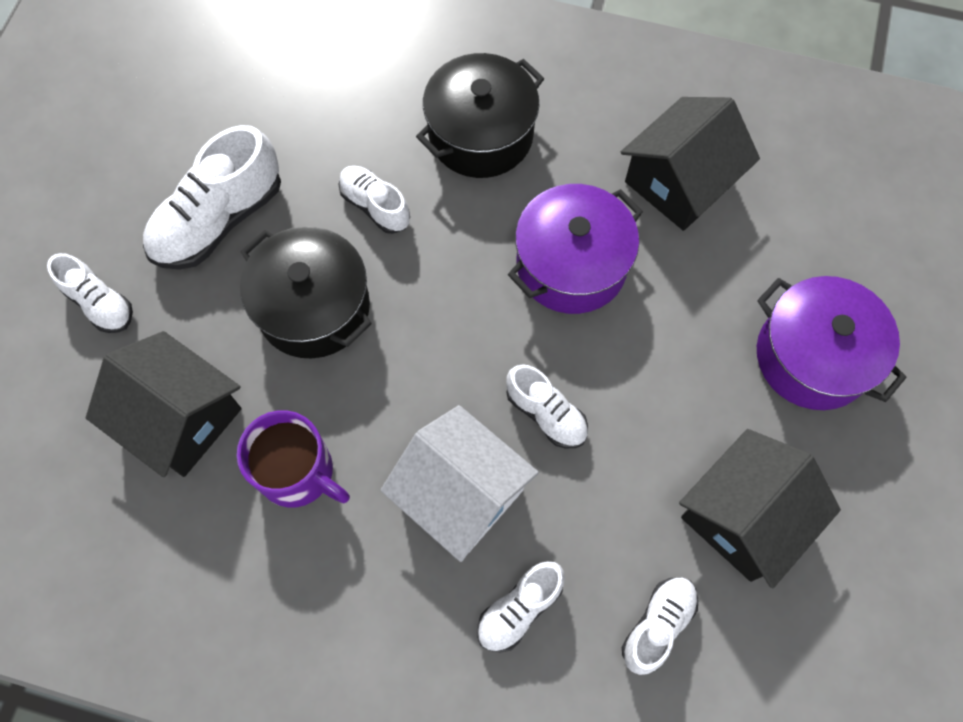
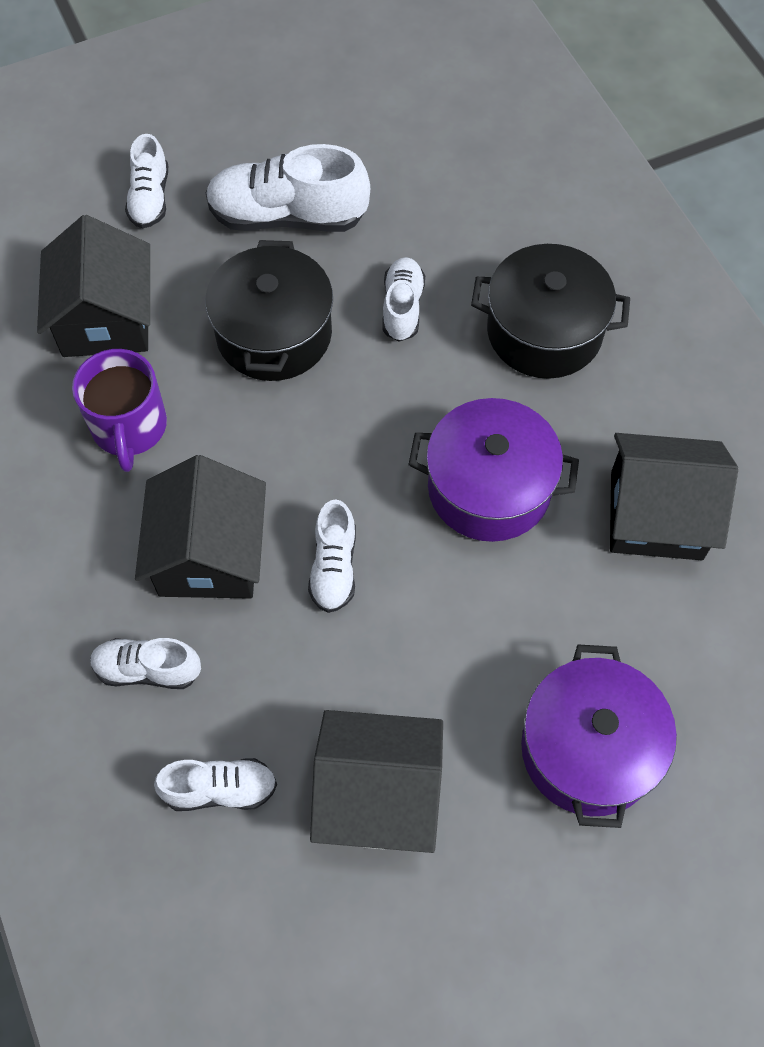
camera: 50 degrees right, 5 degrees down
(461, 493) = (209, 554): white house -> black house

